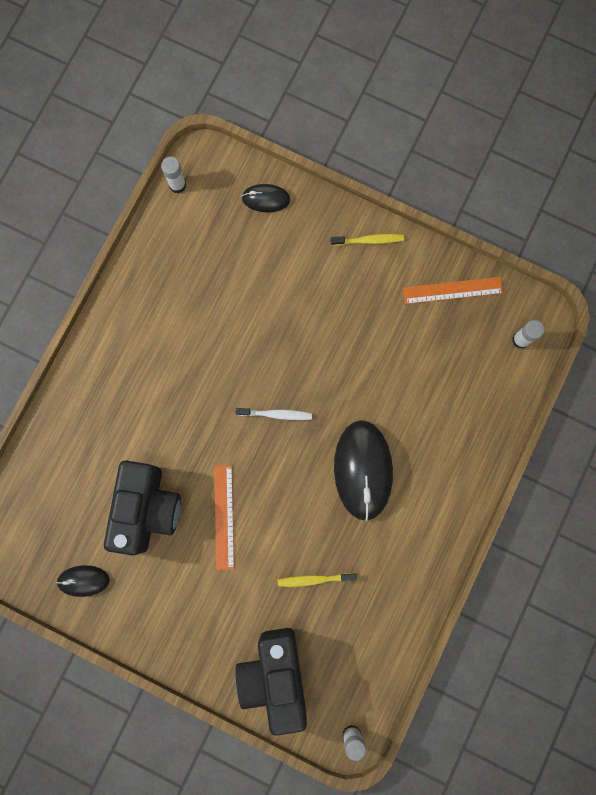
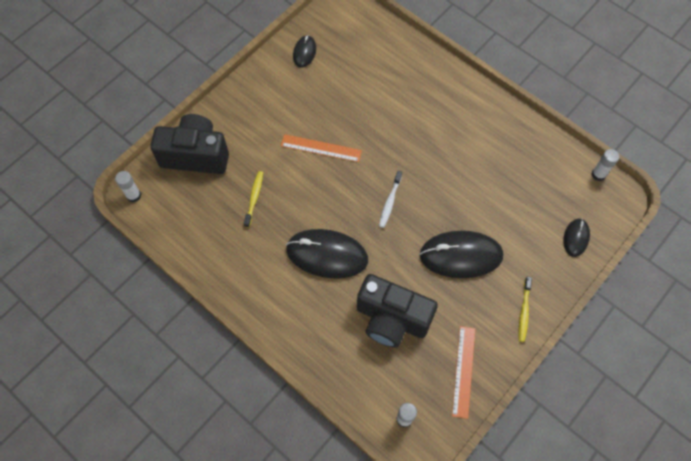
camera: 105 degrees right, 15 degrees down
(147, 509) = (342, 100): black camera -> black camera (392, 319)
(322, 319) = (461, 256): none -> black mouse

